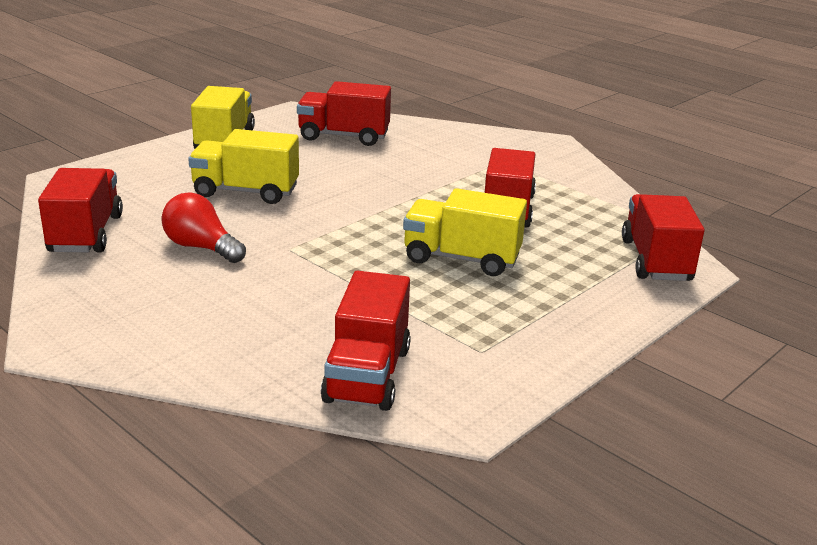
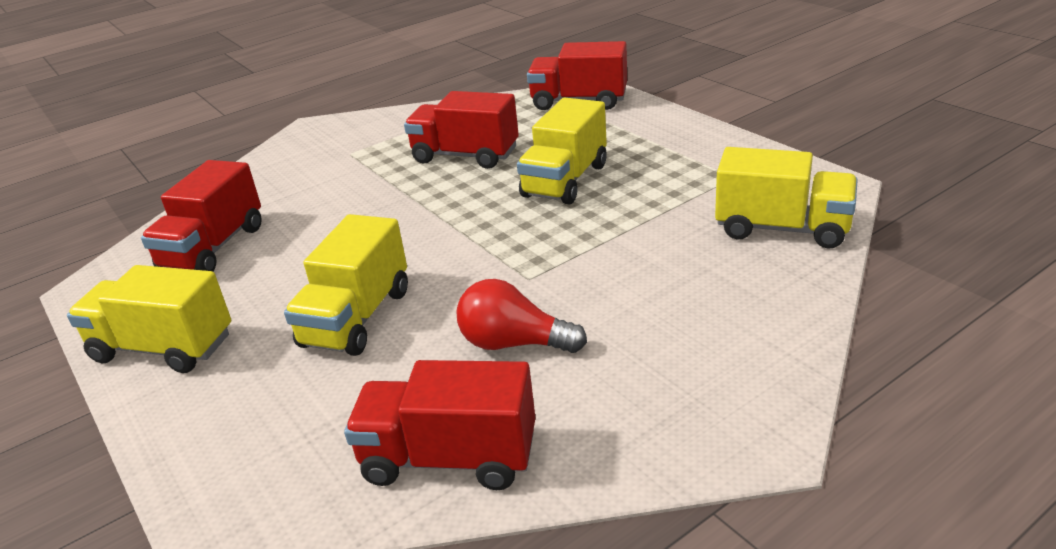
camera: 75 degrees left, 5 degrees up
(201, 247) = (514, 343): red light bulb -> red light bulb turned 60 degrees clockwise
(367, 375) = (782, 228): red truck -> yellow truck

